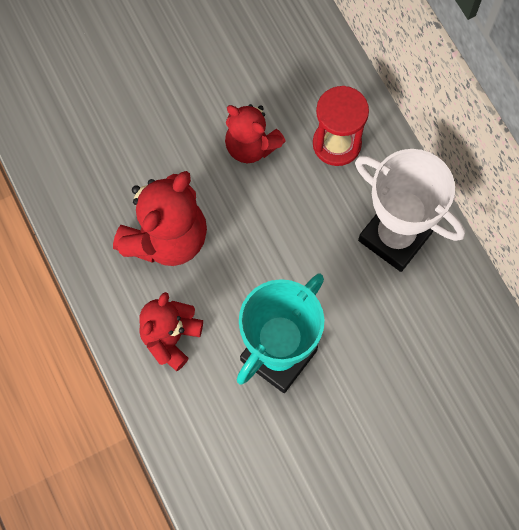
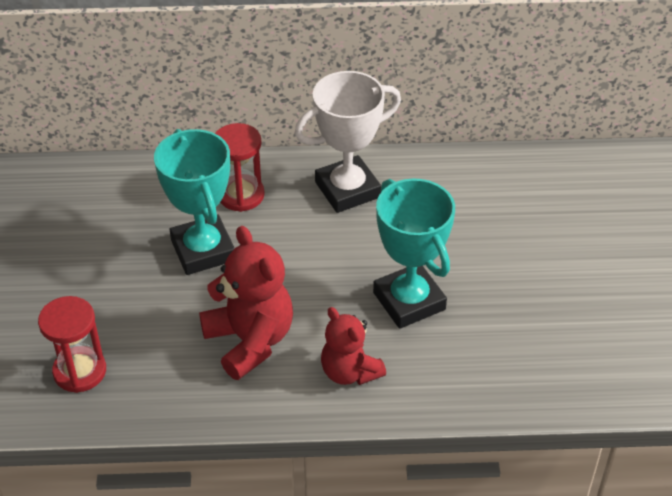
camera: 65 degrees left, 25 degrees down
(72, 119) = (80, 371): none -> red hourglass
(251, 146) = (203, 250): red teddy bear -> turquoise trophy

